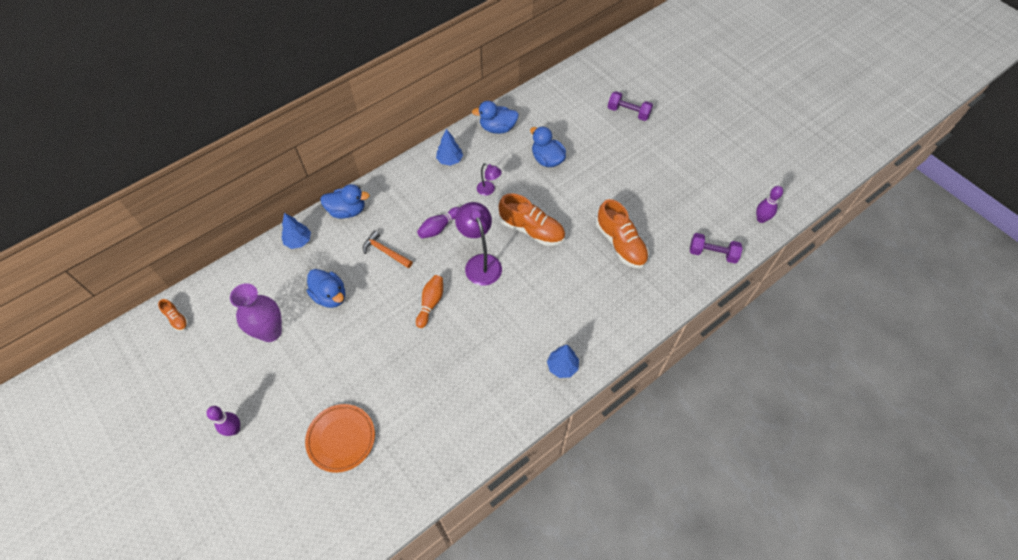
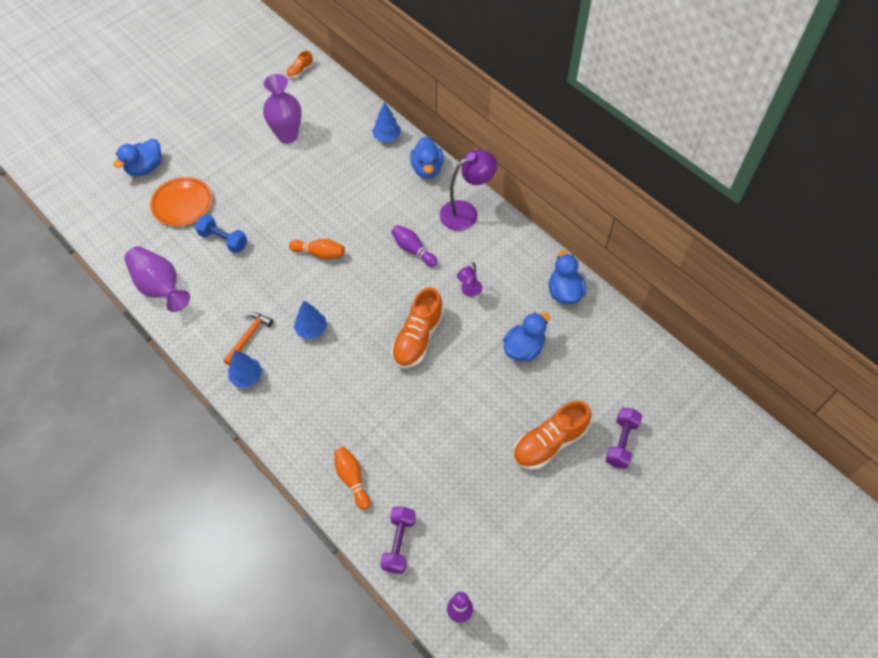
camera: 85 degrees right, 0 degrees up
(234, 429) = (196, 131): purple bowling pin -> none
(330, 296) = (326, 172): blue duck -> blue duck (145, 168)
(385, 251) = (379, 207): orange hammer -> orange hammer (248, 336)
(399, 393) = (223, 240): none -> blue dumbbell
(449, 456) = (160, 287): none -> purple vase
(450, 160) = (507, 249): blue tree -> blue tree (311, 329)
(480, 263) = (370, 292): purple lamp -> purple lamp (466, 212)
(620, 244) = (405, 433): orange shoe -> orange shoe (549, 443)
(661, 283) = (352, 479): none -> orange bowling pin

